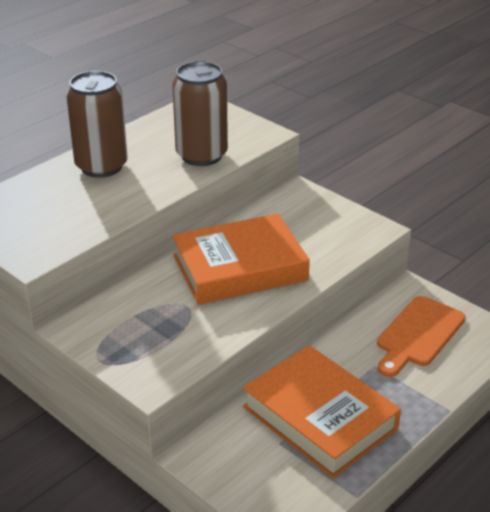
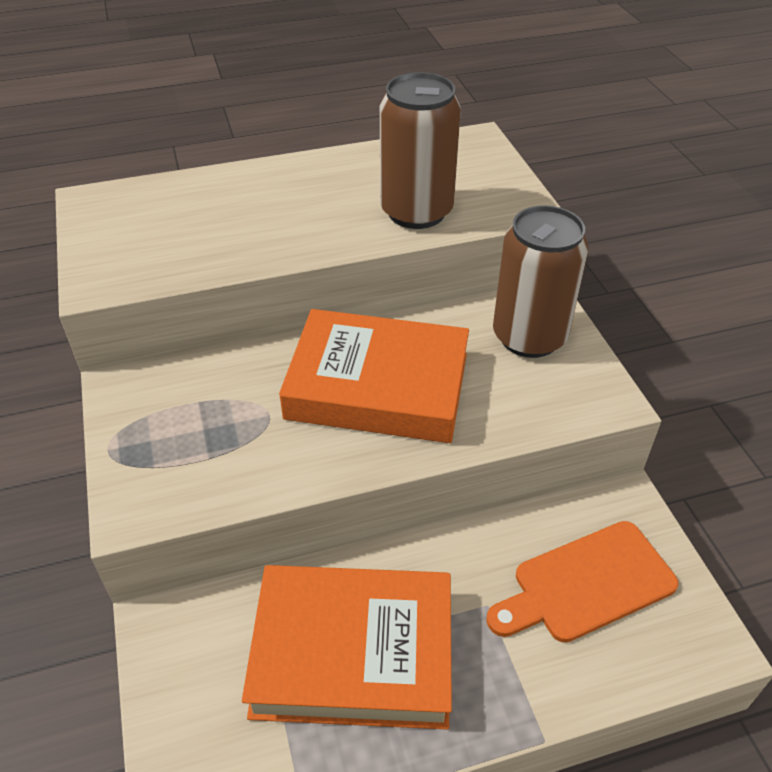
camera: 30 degrees right, 10 degrees up
(101, 166) = (286, 188): brown can -> brown can (529, 337)
(320, 418) = (353, 652): orange book -> orange book turned 75 degrees counterclockwise

